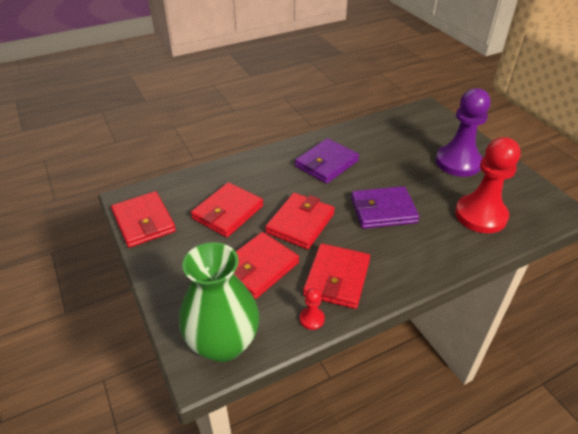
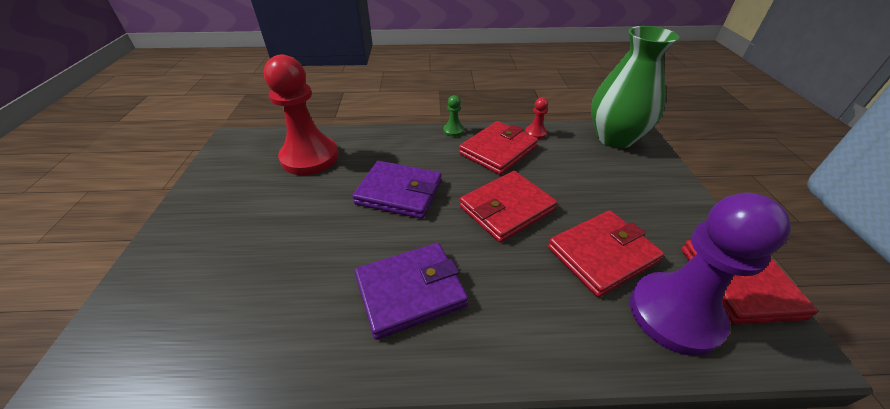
camera: 155 degrees left, 0 degrees up
(259, 267) = (572, 179): red wallet -> none
(396, 290) = (453, 130): none -> green pawn
(458, 162) = (233, 221): purple pawn -> purple pawn (674, 314)

